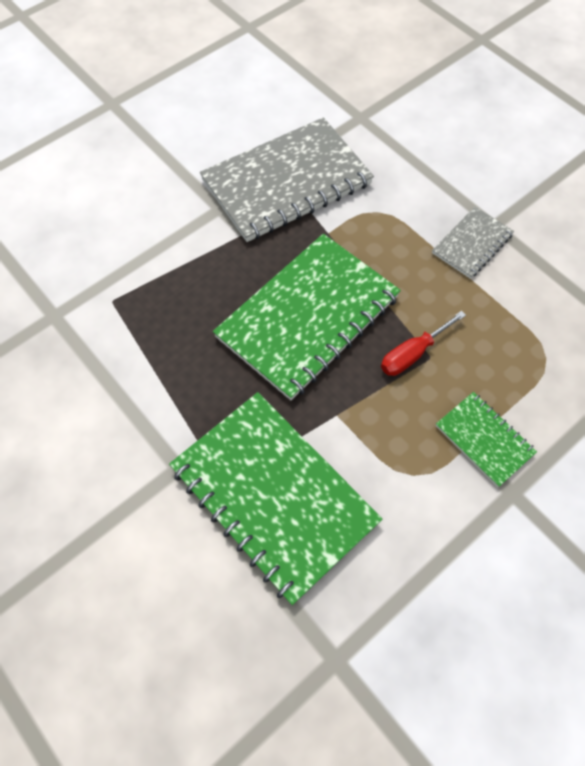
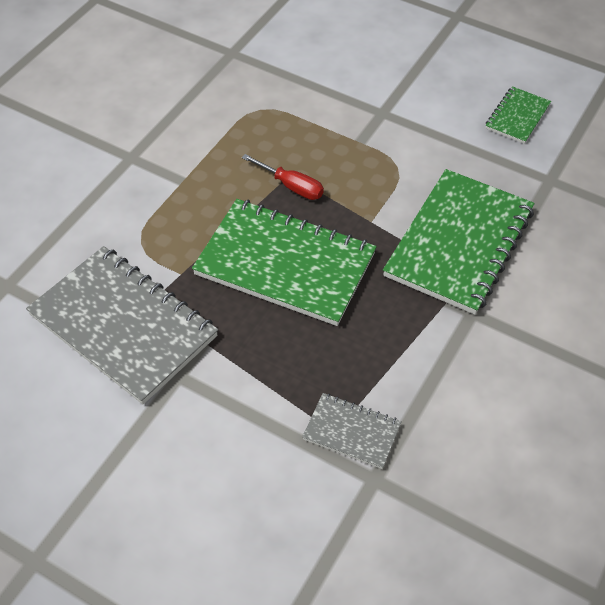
camera: 110 degrees left, 10 degrees down
(472, 244) = (158, 168): grey notebook -> grey notebook (351, 432)
(484, 440) = (348, 133): green notebook -> green notebook (517, 117)

